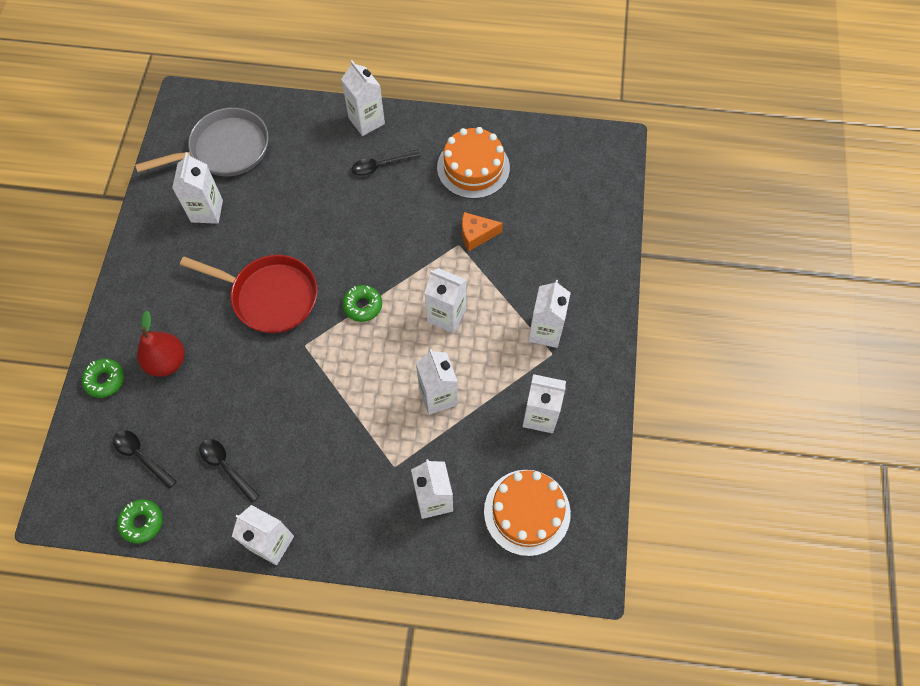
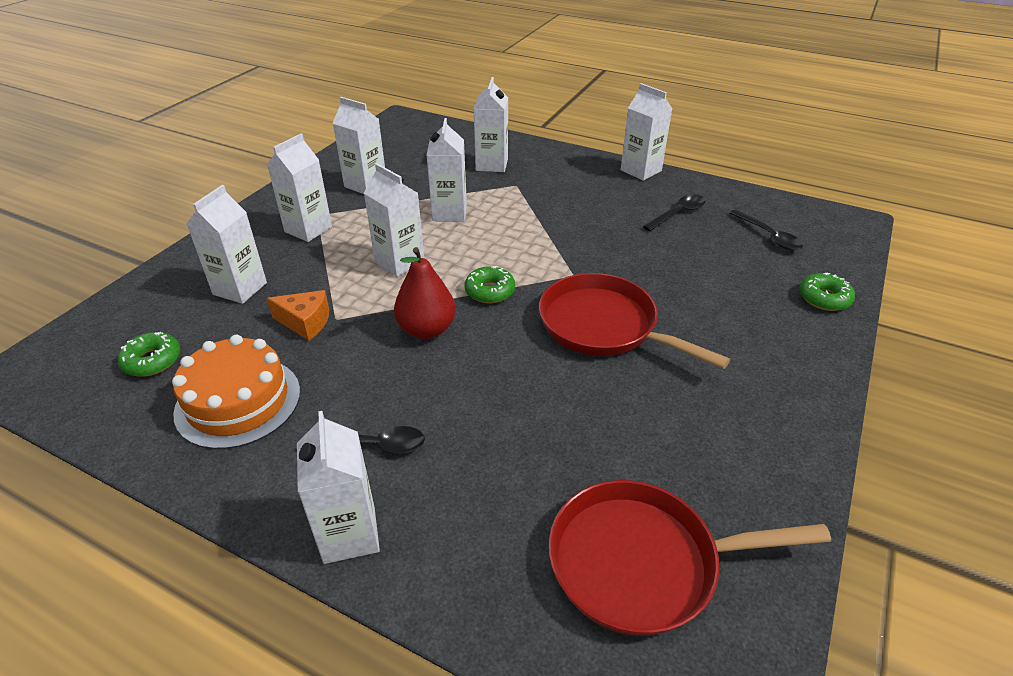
camera: 160 degrees left, 25 degrees down
(142, 522) = (762, 200): green donut -> green donut (152, 361)
(167, 362) = (745, 297): red pear -> red pear (427, 329)
(207, 211) = (686, 456): white carton -> white carton (240, 288)
(225, 149) = (643, 562): grey pan -> red pan
(226, 467) = (678, 214): black spoon -> black spoon turned 105 degrees counterclockwise
(527, 512) = (421, 147): orange cake -> none

